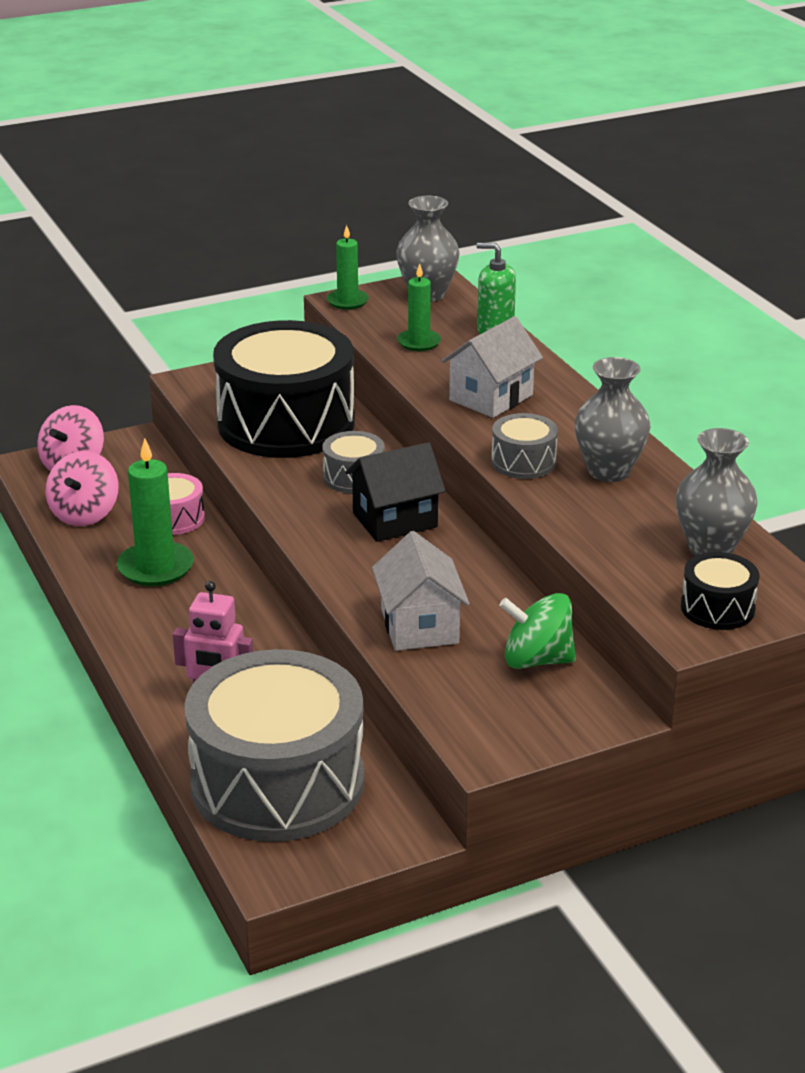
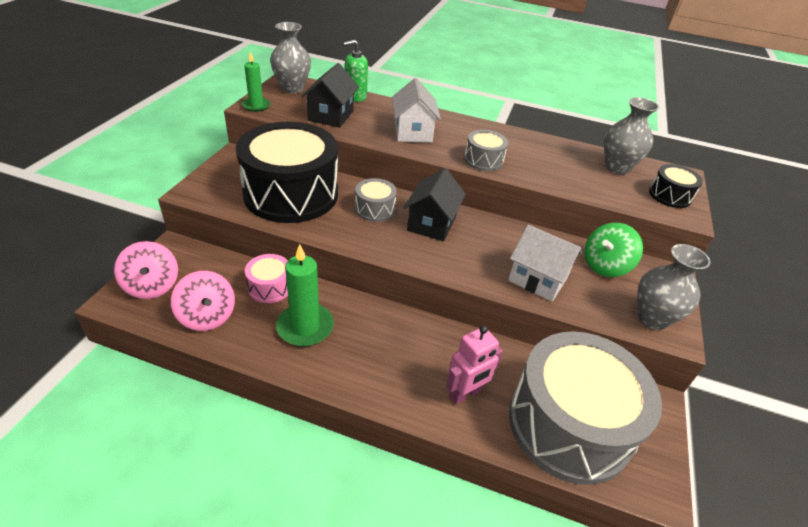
camera: 50 degrees left, 10 degrees up
(419, 342) = (331, 116): green candle -> black house
(609, 471) = (521, 148): grey vase -> grey vase (652, 318)

